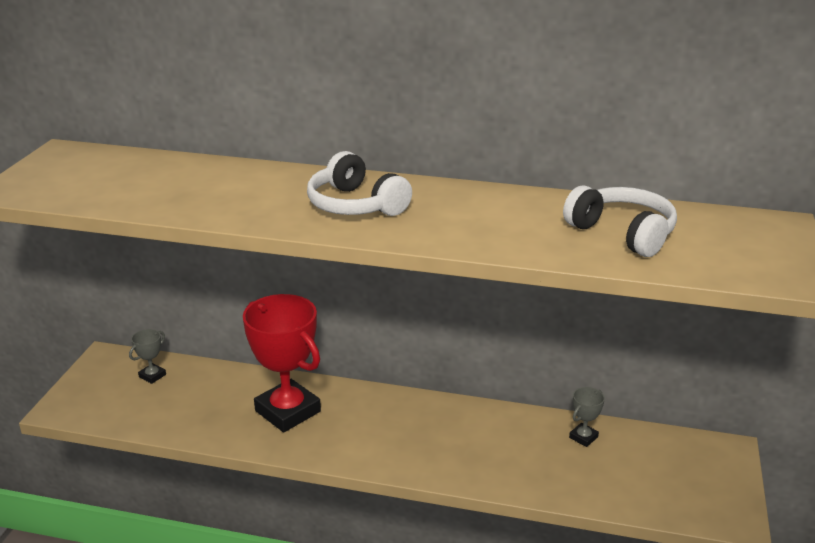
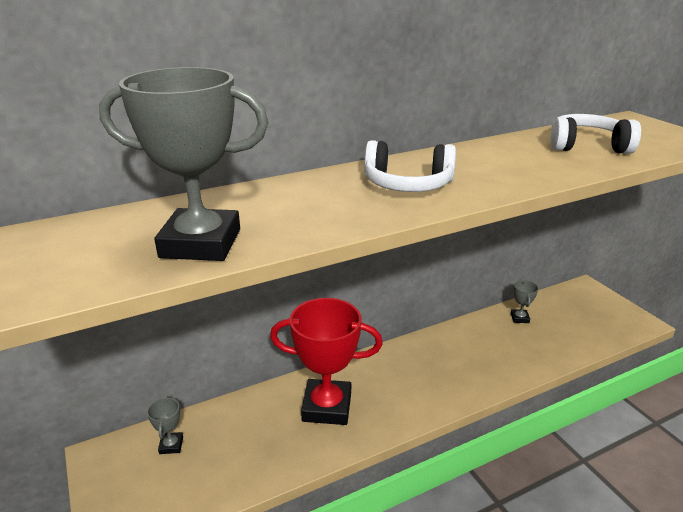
camera: 40 degrees left, 0 degrees up
(135, 194) = (201, 243): none -> grey trophy

